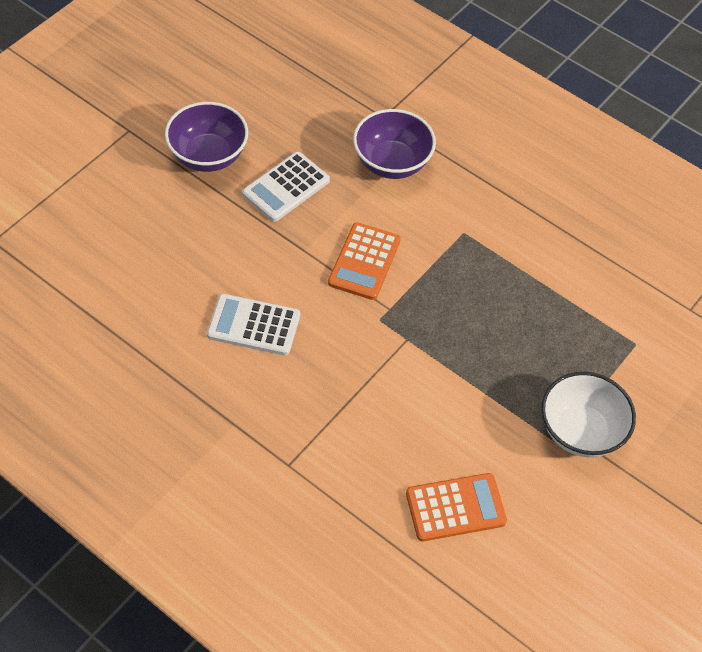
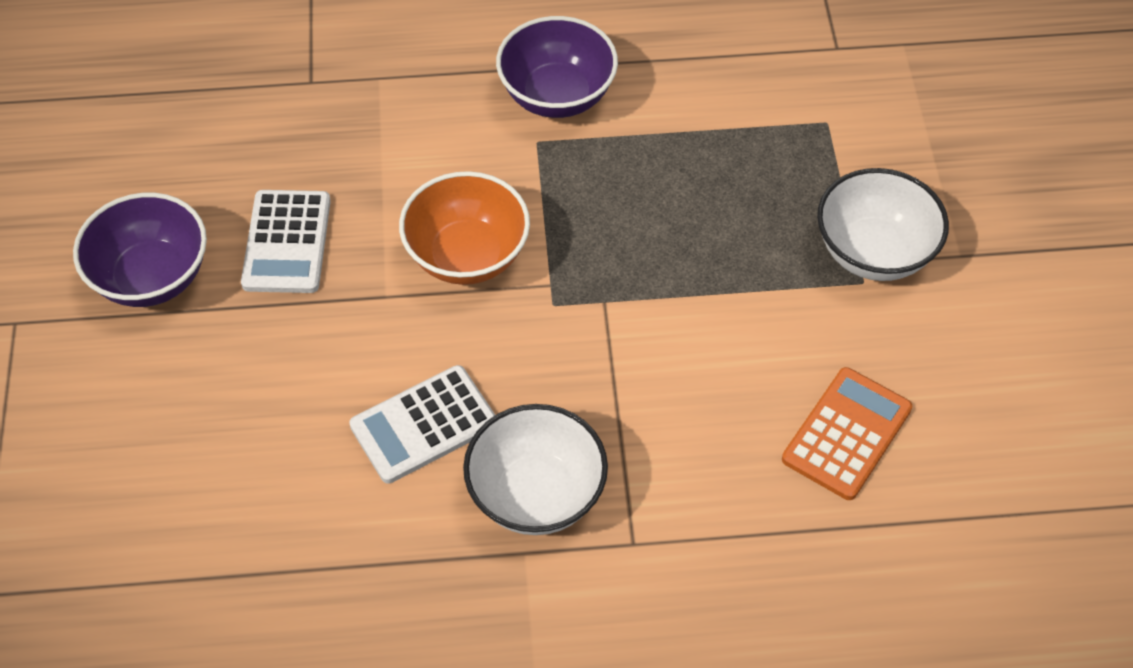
camera: 40 degrees left, 0 degrees up
(269, 402) = (536, 494): none -> white bowl
(364, 262) = (467, 255): orange calculator -> orange bowl
(392, 163) = (377, 125): purple bowl -> purple bowl (557, 95)

